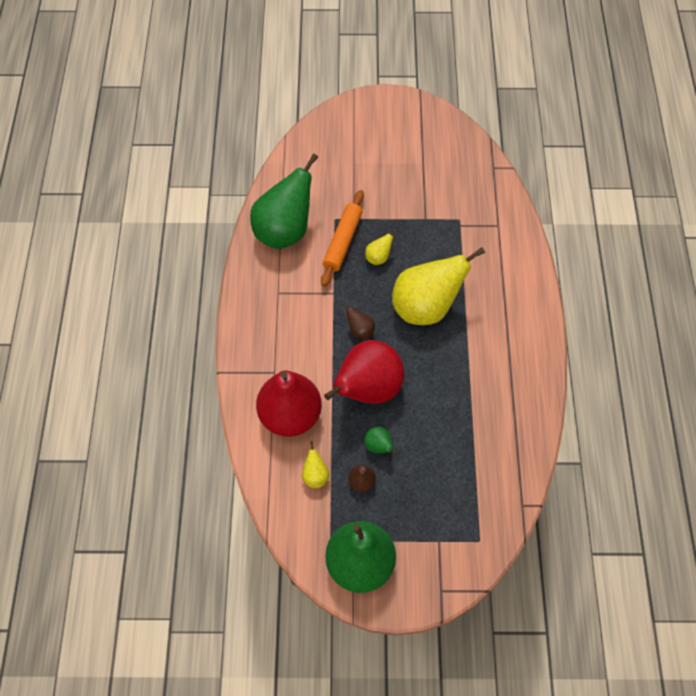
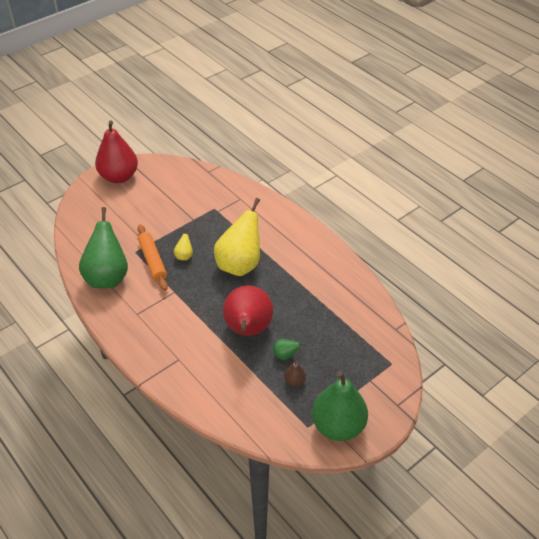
camera: 40 degrees left, 15 degrees down
(290, 416) = (213, 376): red pear -> red pear (119, 177)
(315, 476) = (262, 398): yellow pear -> none
(360, 330) = (211, 301): brown pear -> none

